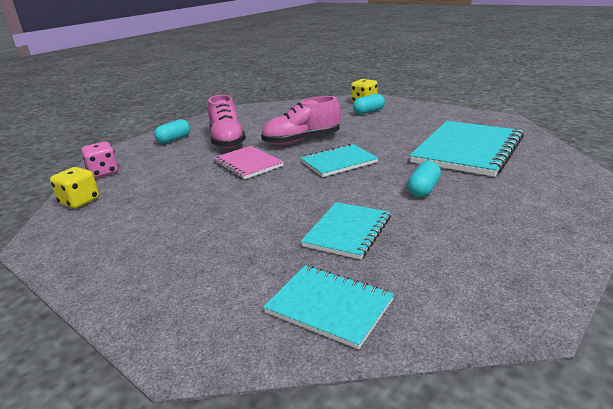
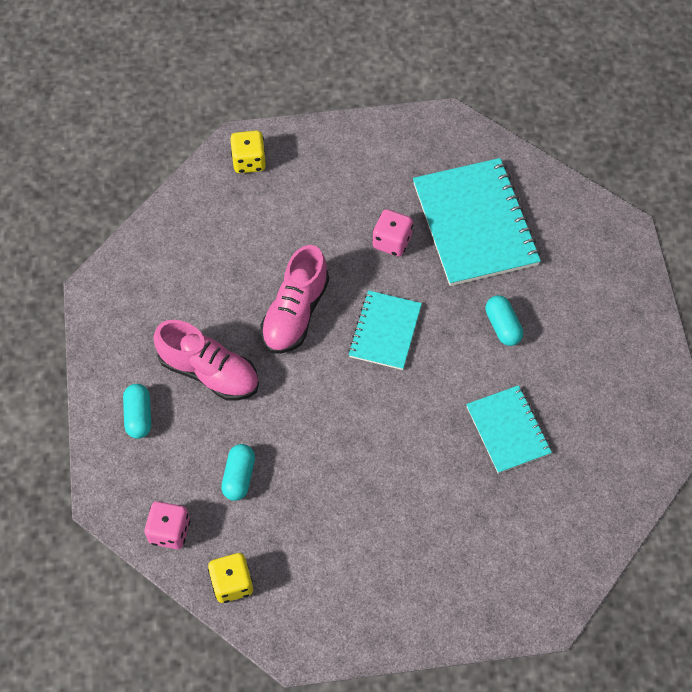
camera: 50 degrees left, 35 degrees up
(248, 164) = (301, 400): pink notebook -> none
(329, 306) = (578, 512): turquoise notebook -> none
(369, 112) = (287, 189): turquoise capsule -> turquoise capsule (239, 477)
(399, 139) = (392, 242): none -> pink dice

